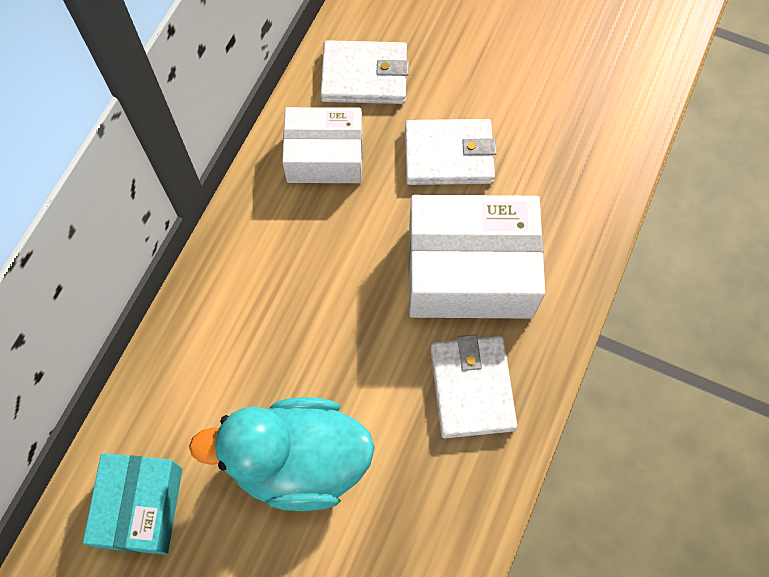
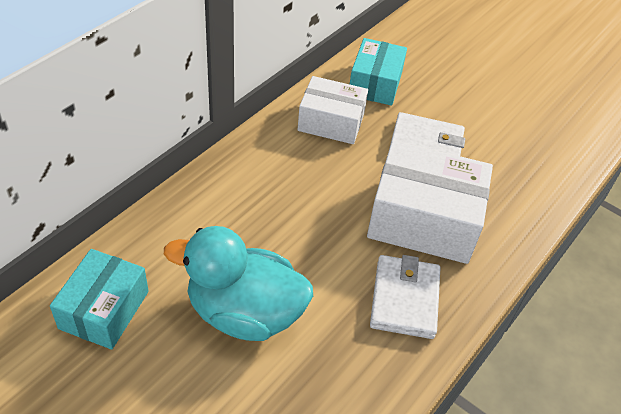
camera: 10 degrees right, 20 degrees down
(364, 76) = (375, 83): white wallet -> turquoise box

